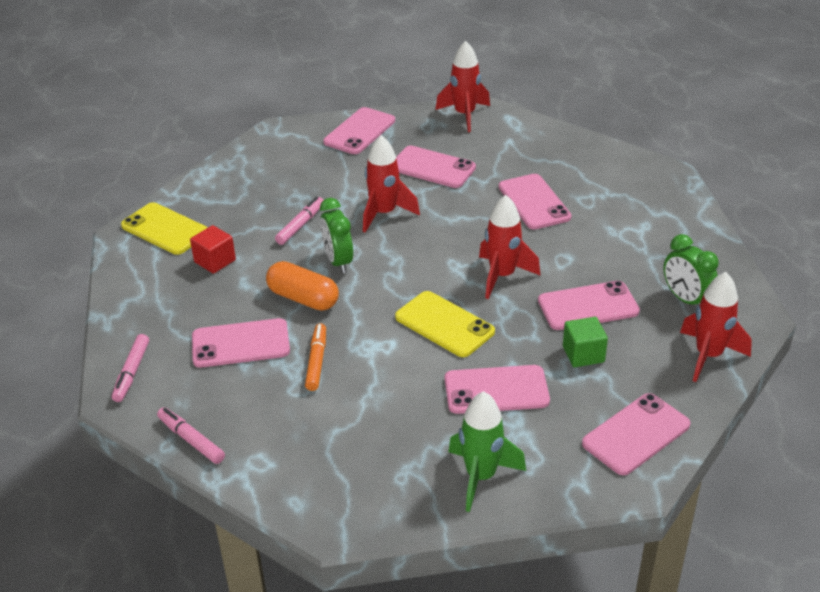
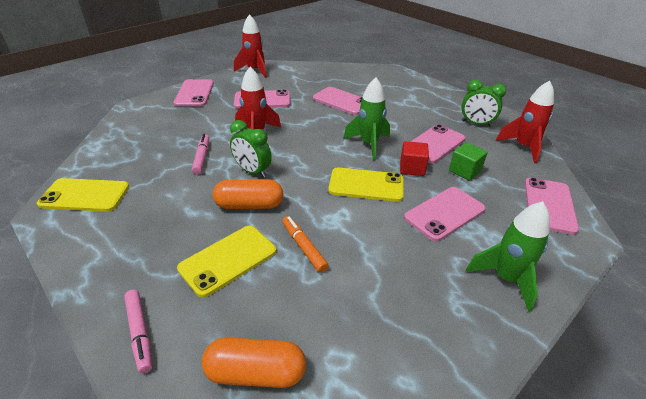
camera: 35 degrees left, 0 degrees up
(191, 440) = (256, 373): pink marker -> orange capsule
(215, 261) = (151, 204): red cube -> red cube (412, 168)
(240, 343) = (228, 259): pink phone -> yellow phone
(502, 276) = (368, 144): red rocket -> green rocket

